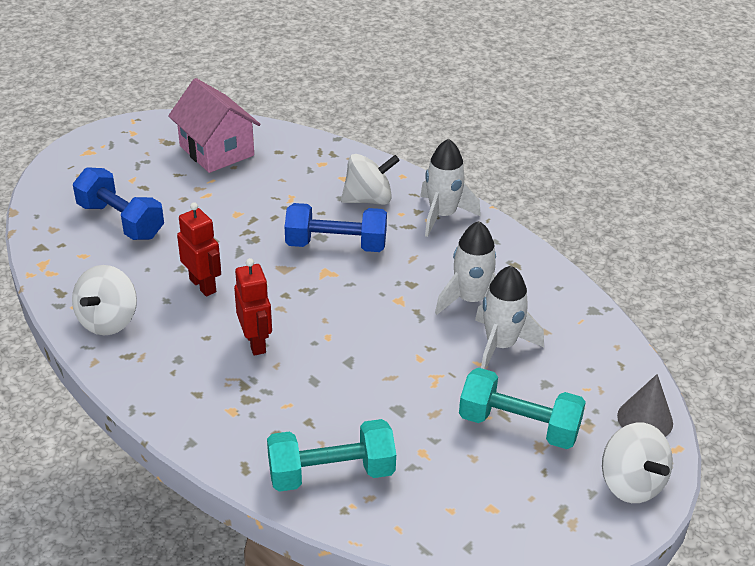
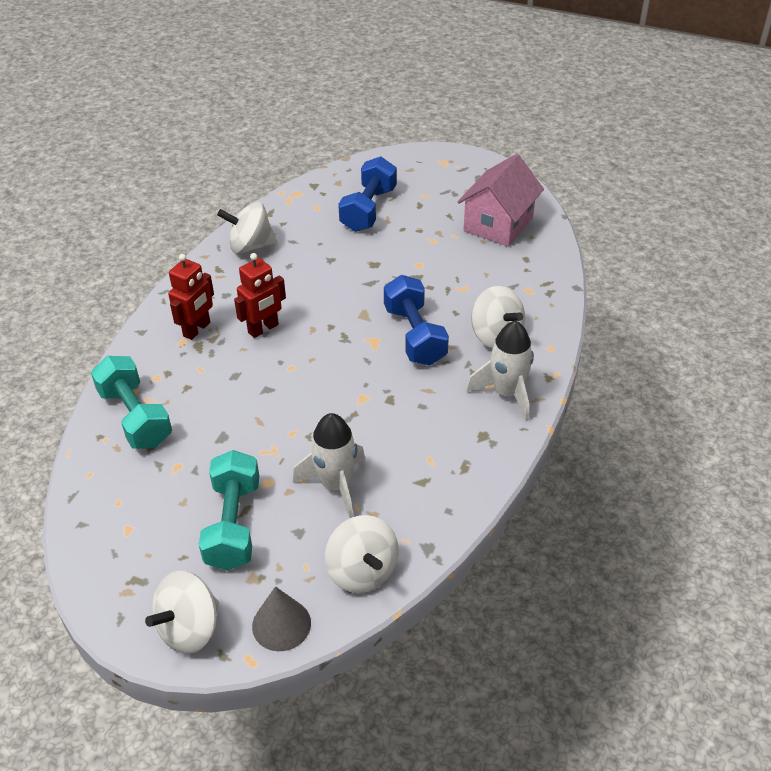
camera: 70 degrees right, 5 degrees up
(203, 285) = (316, 278): red robot -> red robot (197, 329)
(470, 300) = (389, 447): white rocket -> none
(604, 355) = (362, 571): none -> white spinning top

